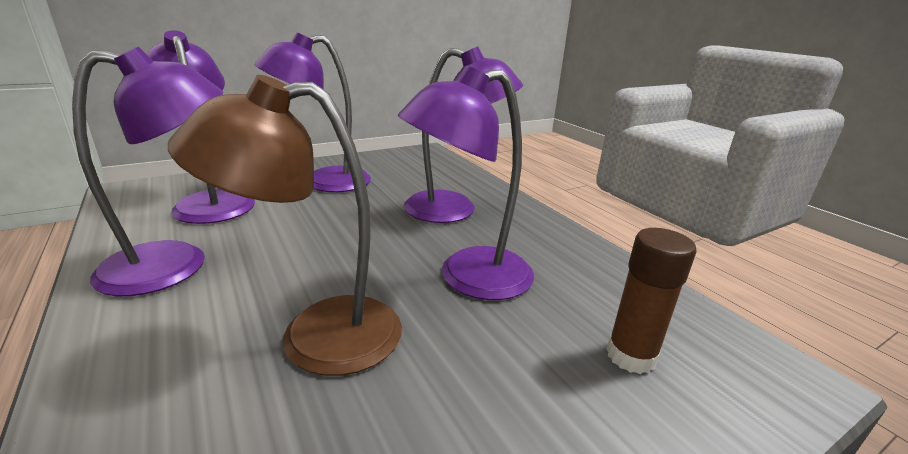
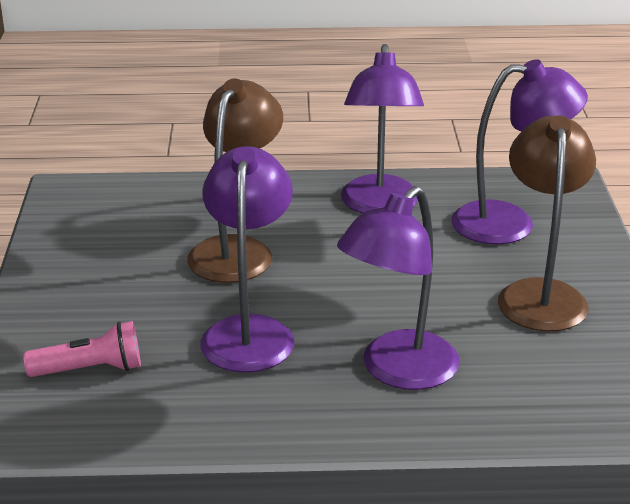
camera: 120 degrees right, 5 degrees up
(323, 182) = (541, 294): purple lamp -> brown lamp
(631, 356) = (90, 369): brown glue stick -> pink flashlight

